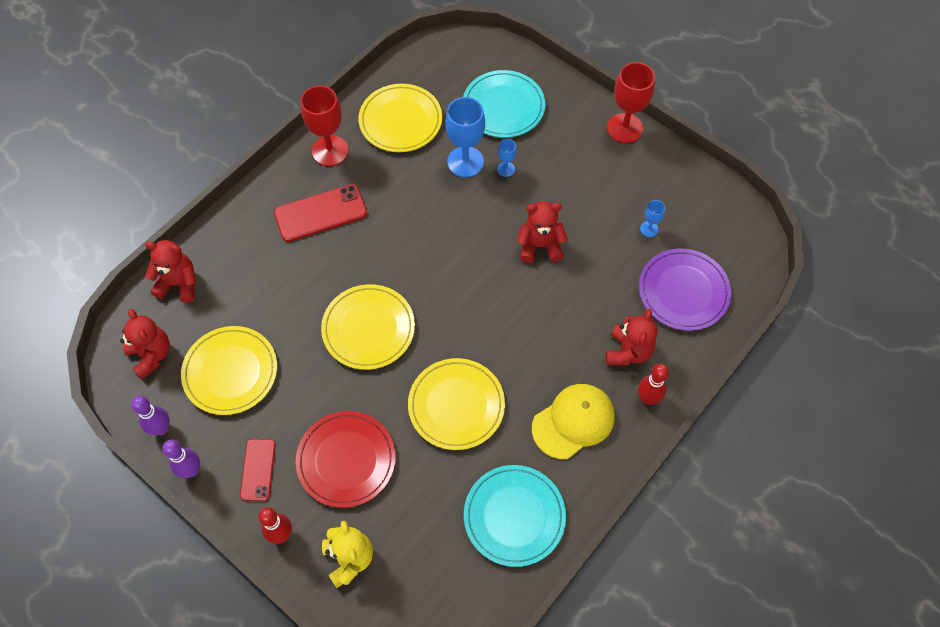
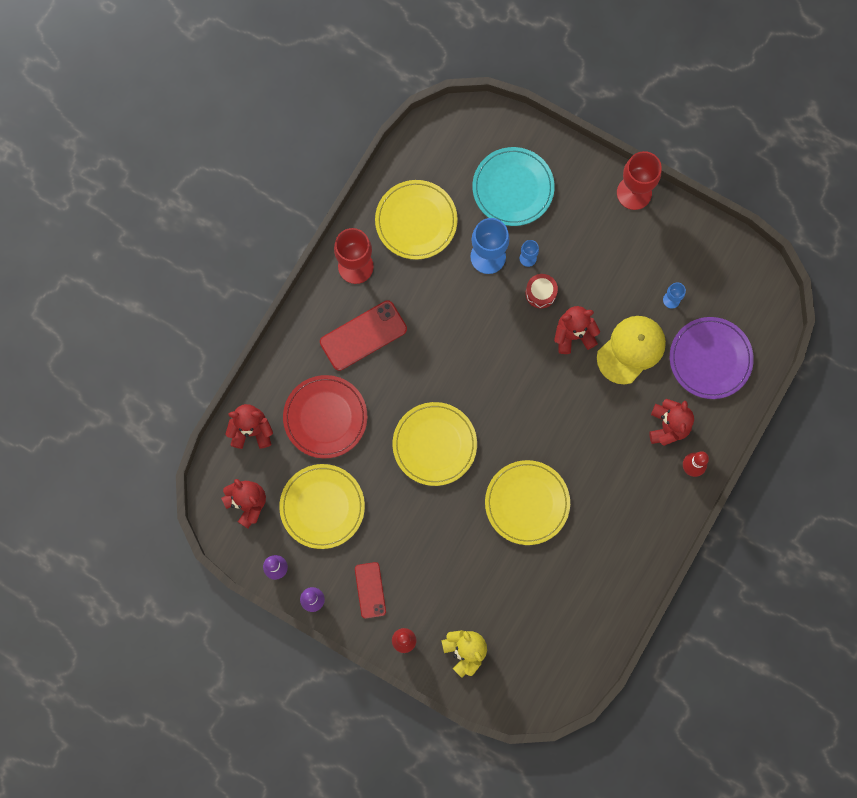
camera: 10 degrees left, 15 degrees up
(346, 460) = (443, 568): red plate -> red plate (325, 417)
(513, 202) = (540, 293): none -> red drum
(514, 516) = (594, 592): turquoise plate -> none
(573, 421) = (630, 500): yellow cap -> yellow cap (631, 350)

